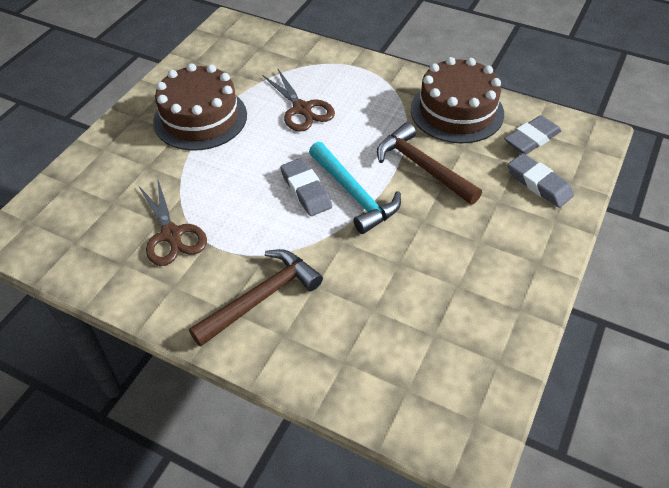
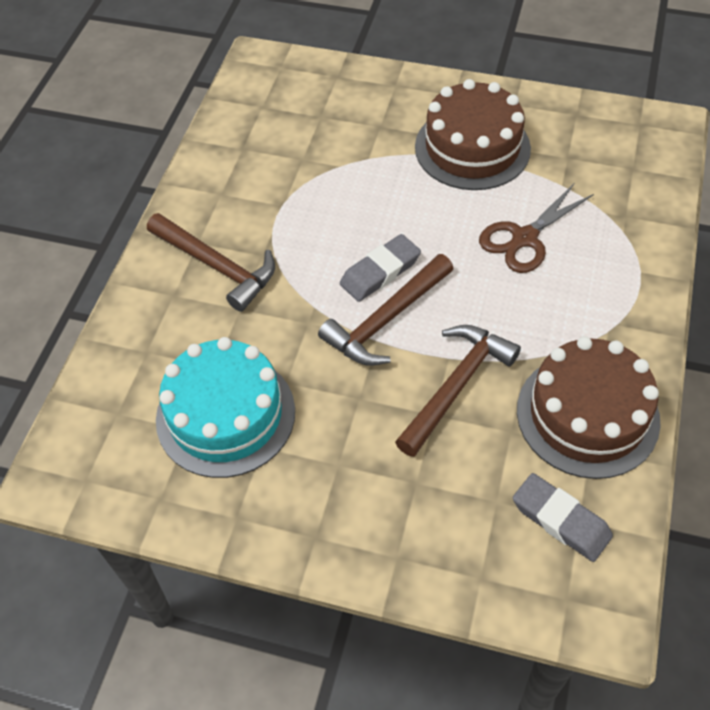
camera: 80 degrees right, 5 degrees up
(171, 234) = (287, 174): brown scissors -> none
(354, 194) = (386, 320): turquoise hammer -> brown hammer
(423, 307) = (225, 415): none -> turquoise cake
(539, 184) = (464, 533): grey eraser -> none

